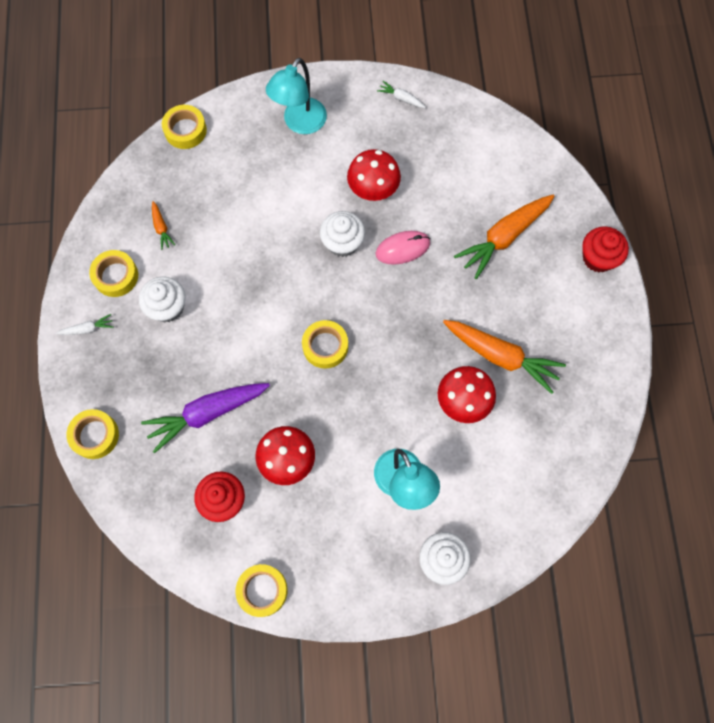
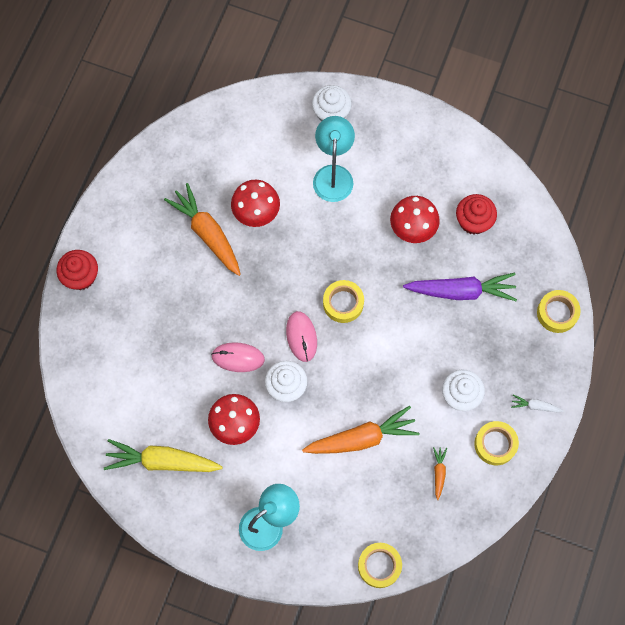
camera: 155 degrees left, 0 degrees up
(262, 590) = (470, 148): yellow tape -> none
(351, 295) = (301, 337): none -> pink mouse
(401, 98) = (162, 506): white carrot -> none
(422, 132) = (162, 461): none -> yellow carrot
(503, 237) = (147, 329): orange carrot -> orange carrot (362, 438)

